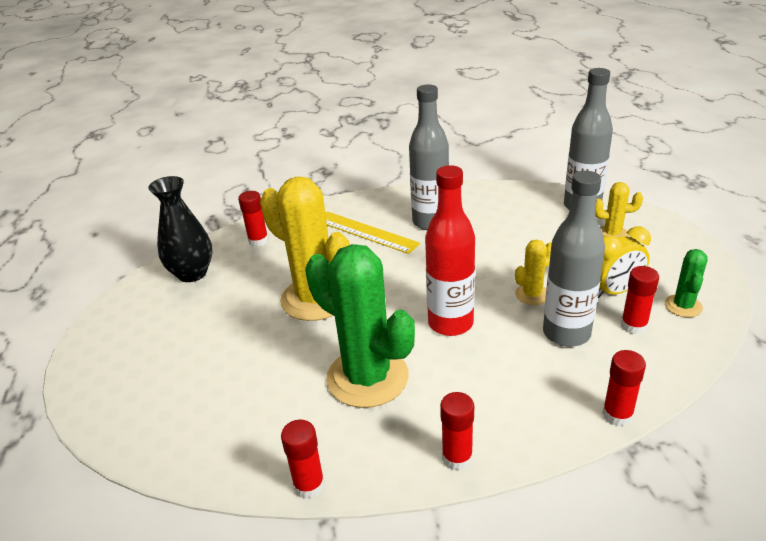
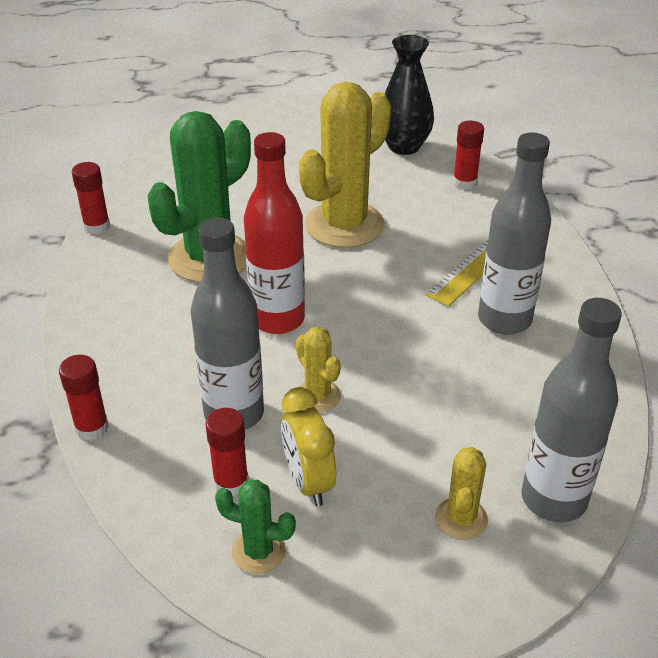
camera: 90 degrees right, 5 degrees up
(457, 457) = (88, 307): red glue stick -> none

